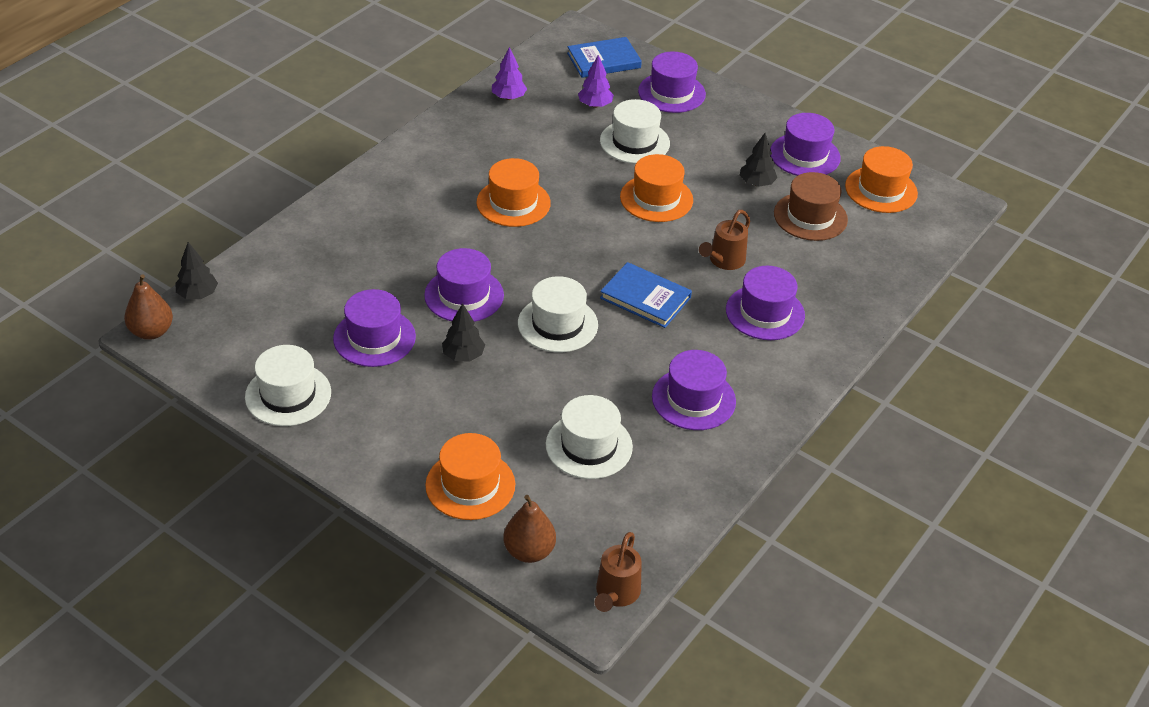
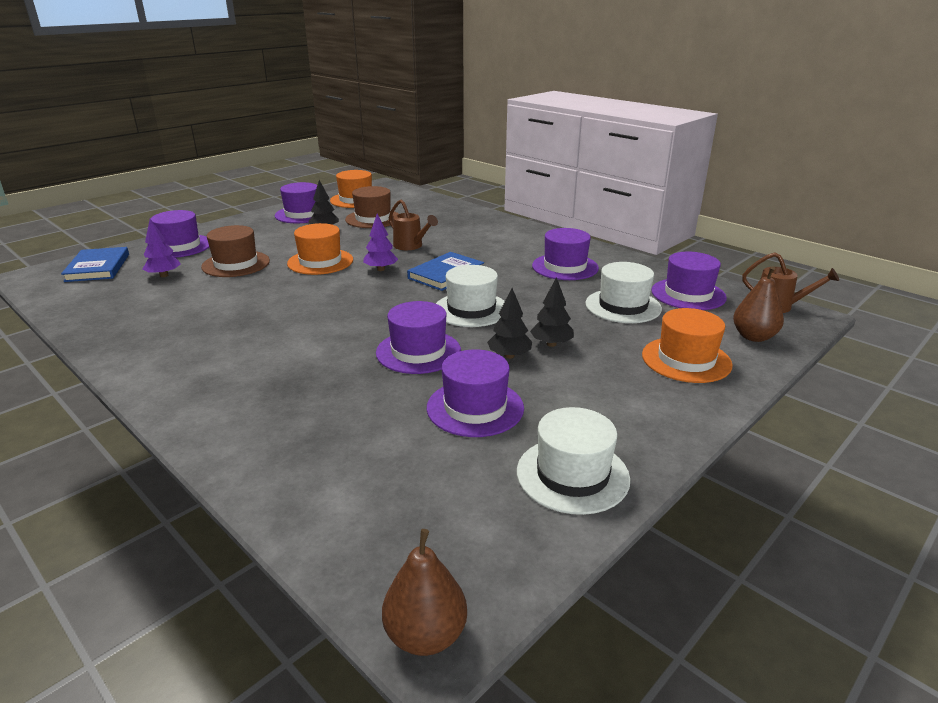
camera: 80 degrees left, 15 degrees down
(197, 295) = (347, 574): black tree -> black tree (551, 344)
(508, 97) = (104, 313): purple tree -> purple tree (381, 269)
(513, 203) = (285, 320): orange hat -> none
(634, 142) = (236, 264): white hat -> brown hat
(765, 312) = (473, 239): purple hat -> purple hat (688, 294)

